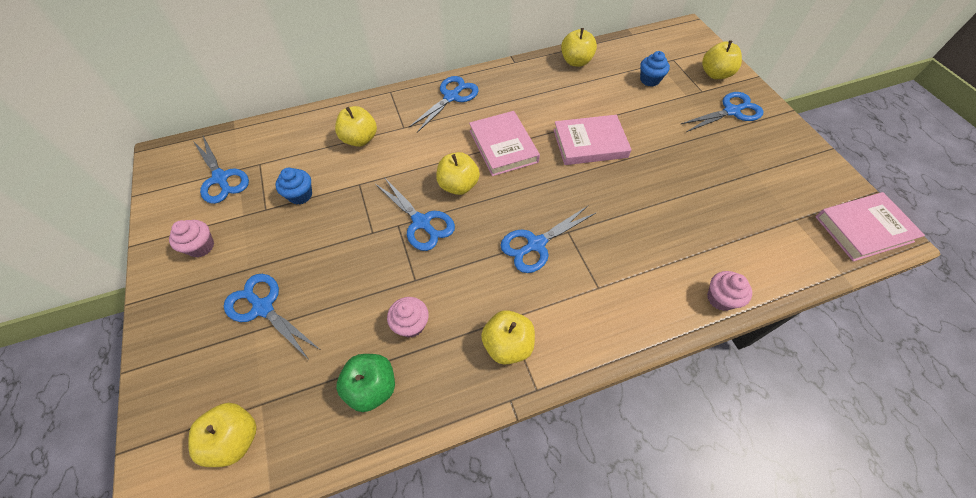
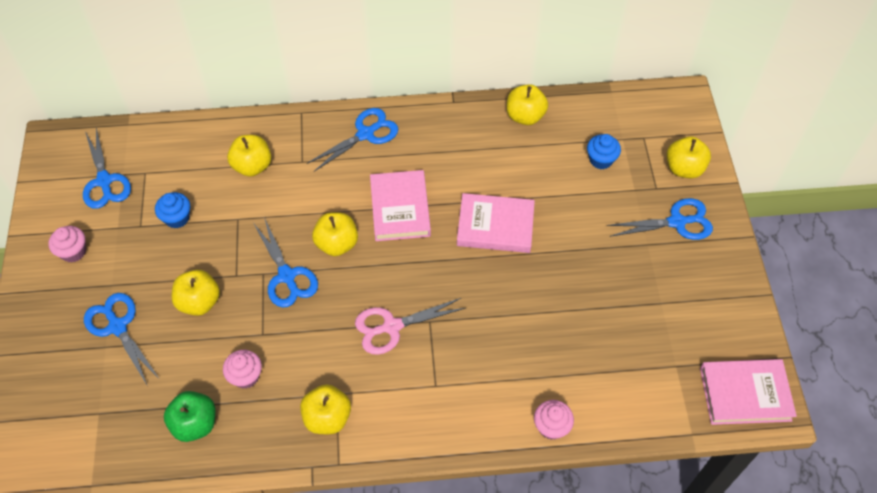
camera: 15 degrees right, 0 degrees up
(235, 439) = (72, 436): yellow apple -> yellow apple (199, 302)
(536, 244) = (391, 326): blue scissors -> pink scissors

